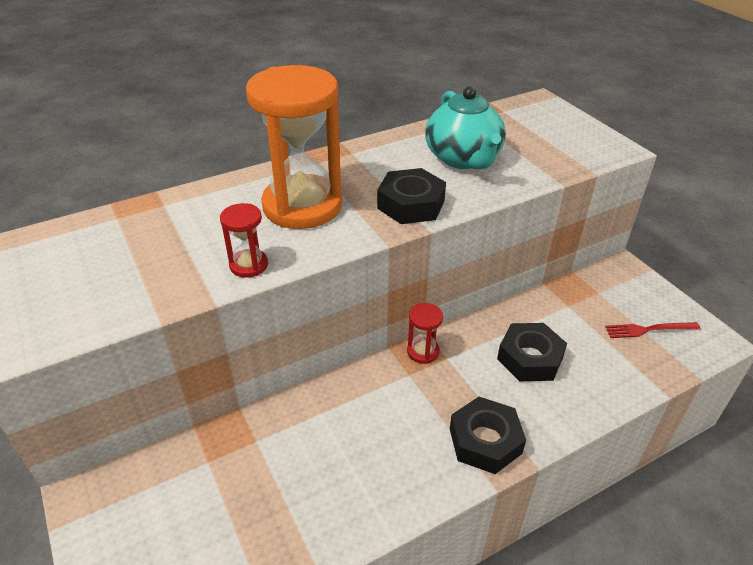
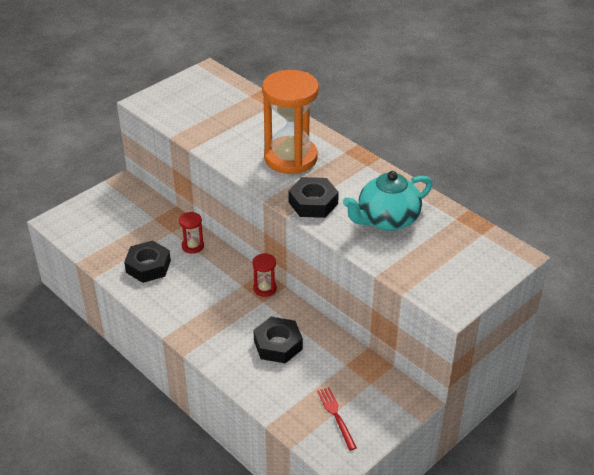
camera: 75 degrees right, 0 degrees up
(249, 265) = (224, 152): red hourglass -> red hourglass (192, 246)
(485, 441) = (197, 328): black nut -> black nut (148, 266)

